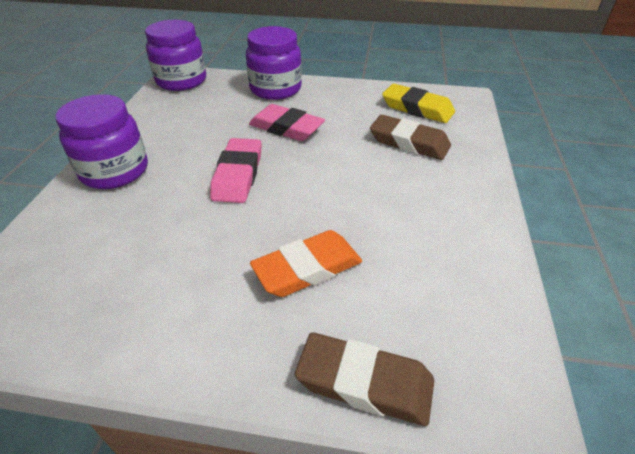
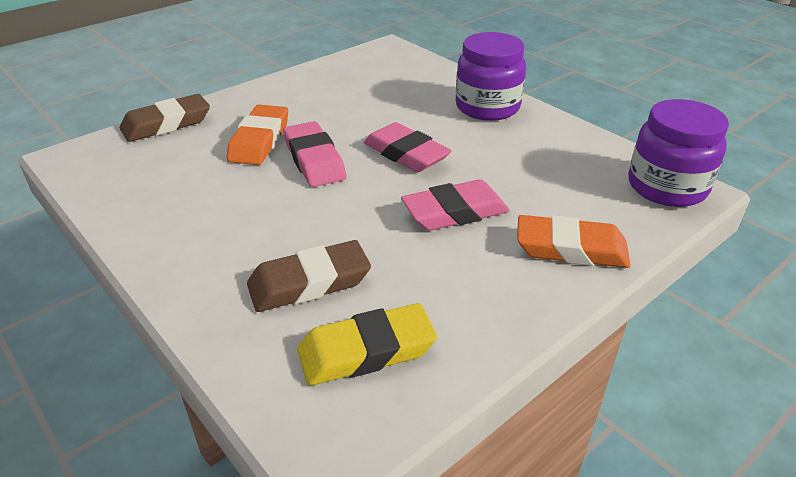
camera: 130 degrees right, 5 degrees down
(275, 89) = (571, 249): purple jar -> orange eraser
(298, 214) = (314, 160): none -> pink eraser

